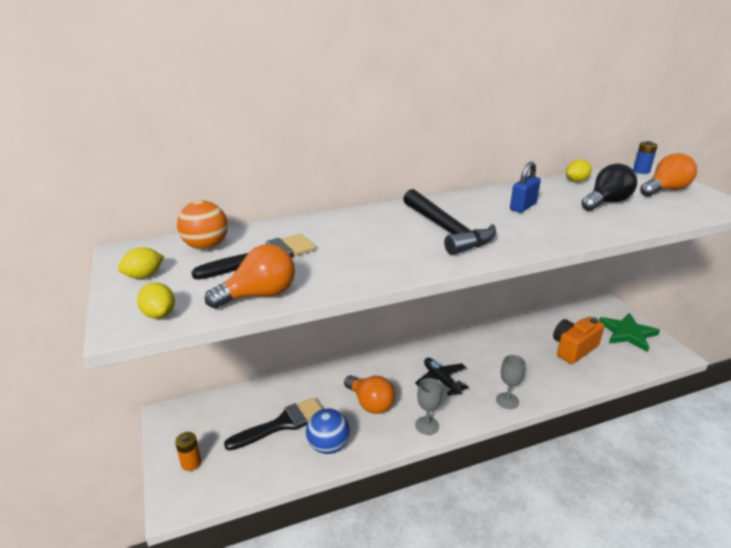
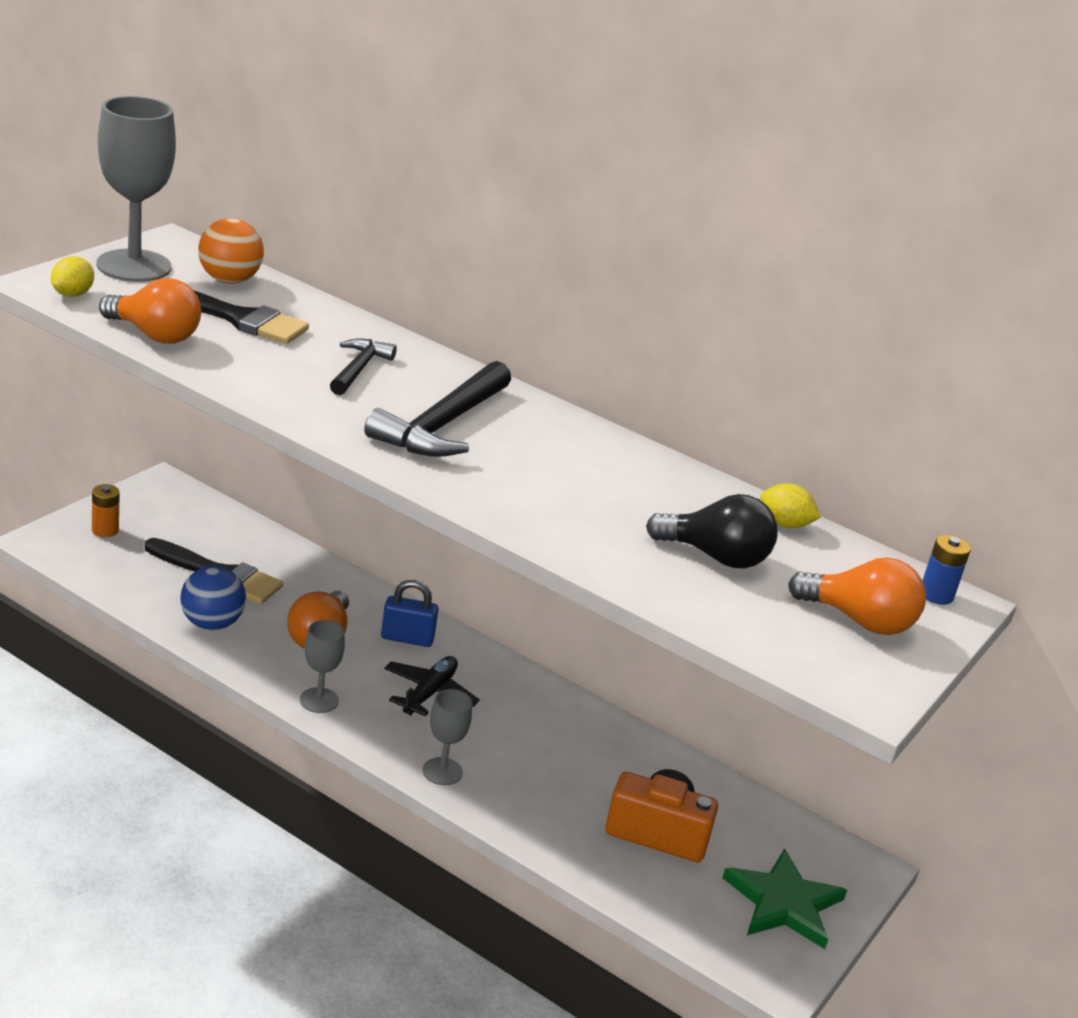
camera: 50 degrees right, 0 degrees up
(144, 276) = (134, 266): yellow lemon -> grey goblet
(363, 236) = (359, 369): none -> black hammer
(523, 207) = (601, 479): blue padlock -> blue padlock (407, 638)

